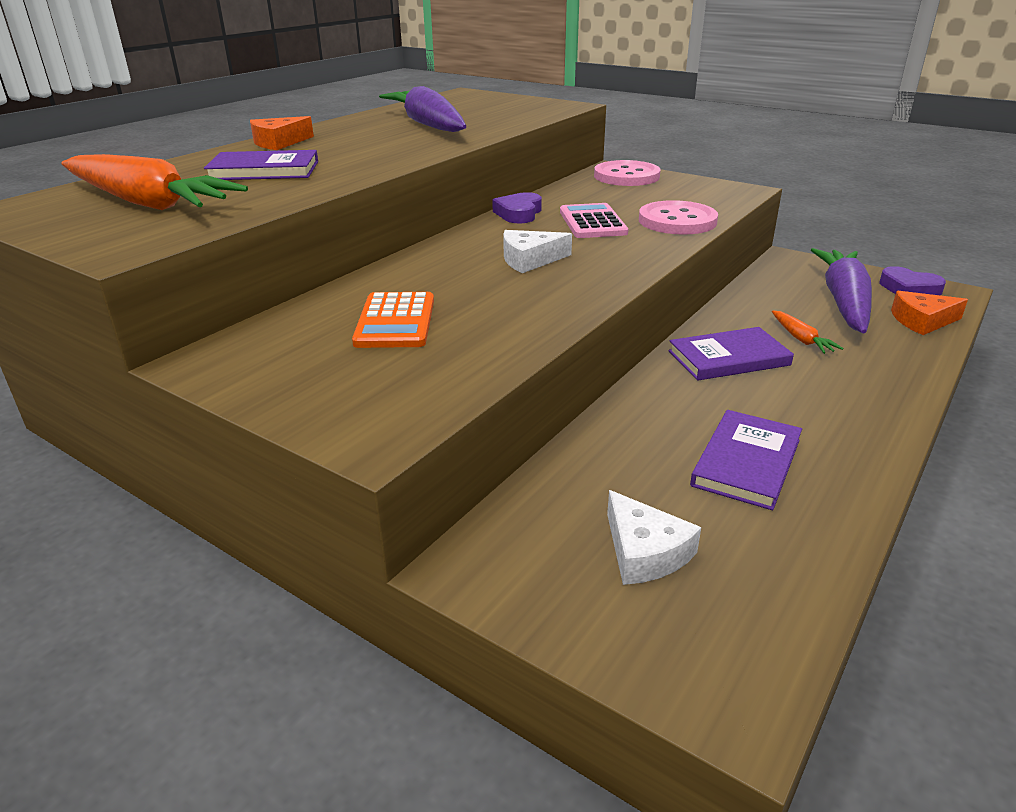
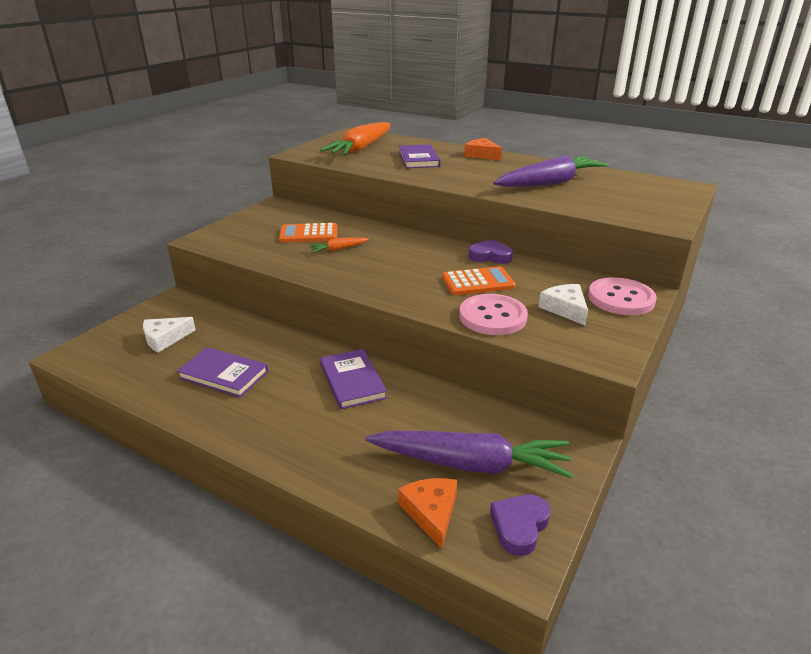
camera: 85 degrees right, 0 degrees up
(529, 260) = (396, 262): white cheese -> white cheese (565, 309)
(592, 222) = (478, 282): pink calculator -> orange calculator
(801, 339) = (385, 422): orange carrot -> orange carrot (338, 249)

